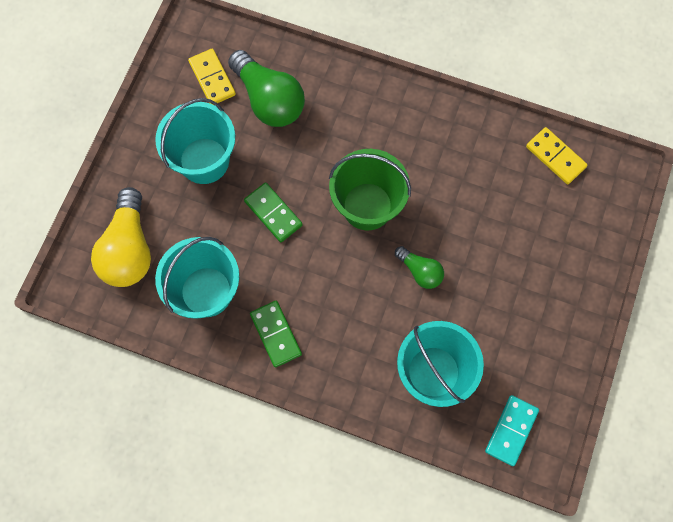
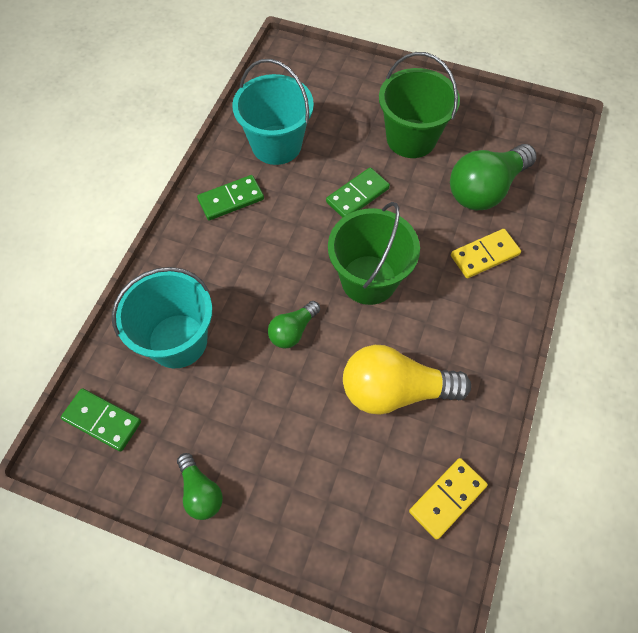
camera: 90 degrees right, 10 degrees down
(129, 249) = (319, 88): yellow light bulb -> yellow light bulb (395, 390)
(204, 161) = (411, 138): turquoise bucket -> green bucket
(212, 78) = (503, 141): yellow domino -> yellow domino (484, 255)
(511, 430) = (102, 421): turquoise domino -> green domino
(565, 340) = (201, 492): none -> green light bulb

